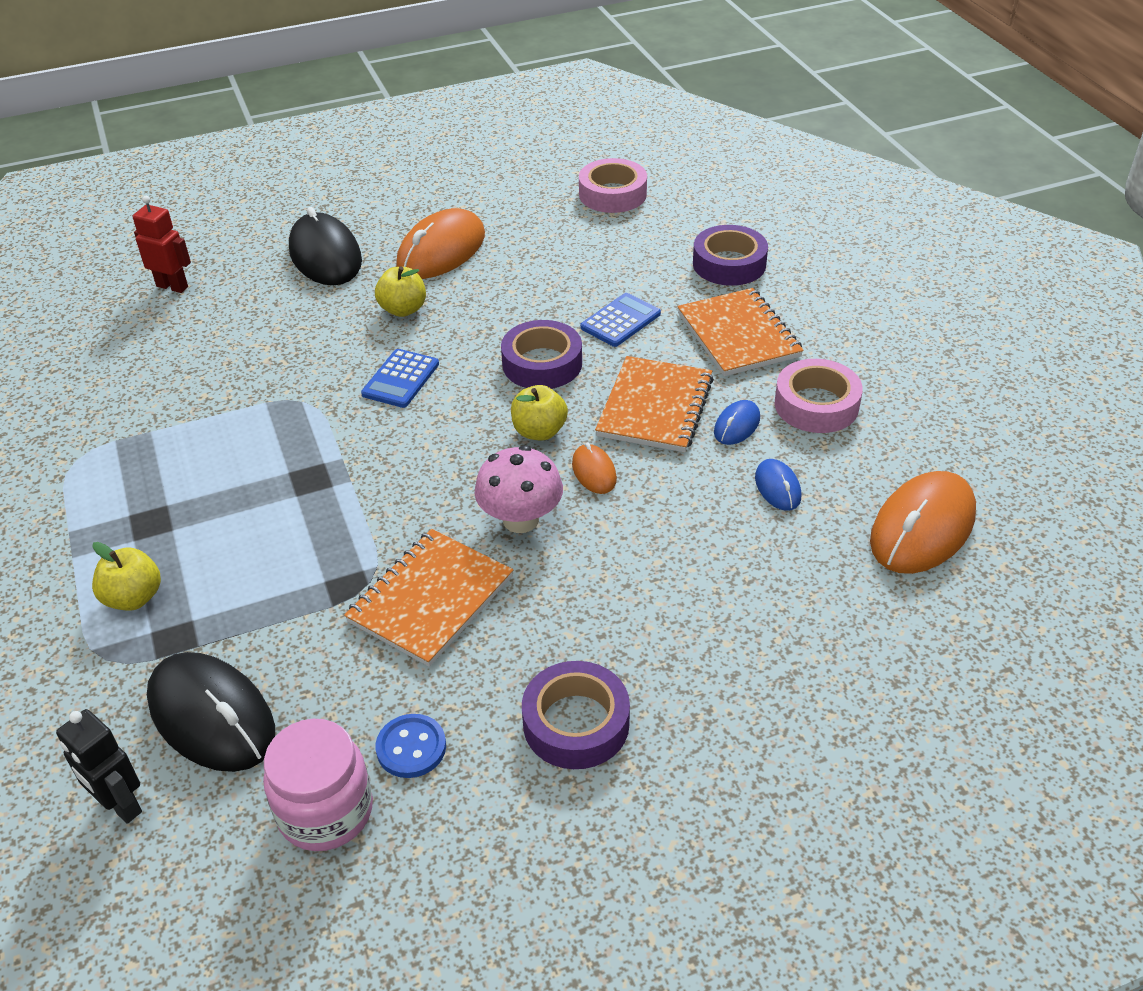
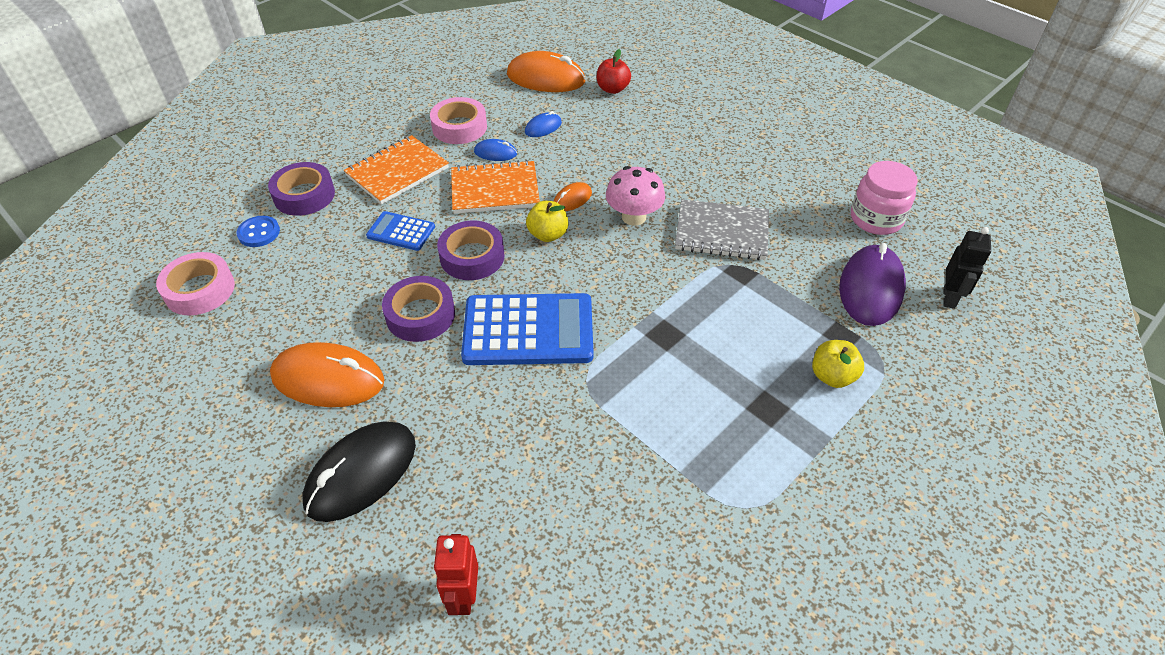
camera: 115 degrees left, 5 degrees up
(212, 716) = (870, 288): black mouse -> purple mouse
(401, 379) = (528, 330): blue calculator -> blue calculator, size x1.94
(403, 309) = (433, 368): yellow apple -> none
(411, 747) = (817, 203): blue button -> blue button (259, 233)
(430, 599) = (721, 232): orange notebook -> grey notebook
(576, 723) = (755, 155): purple tape -> purple tape (420, 315)
(857, 603) = (612, 89): none -> red apple

